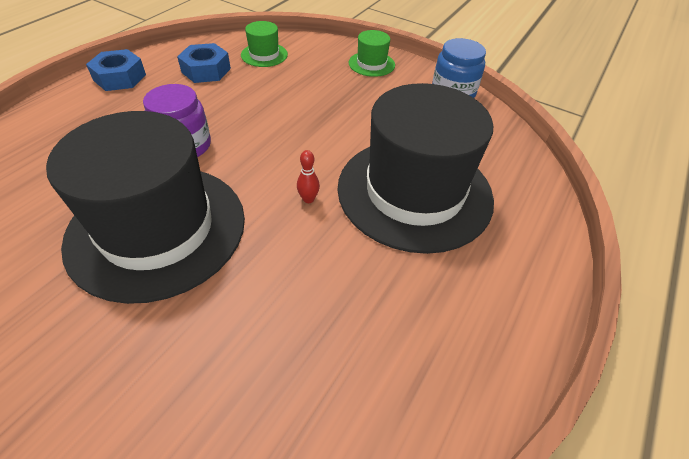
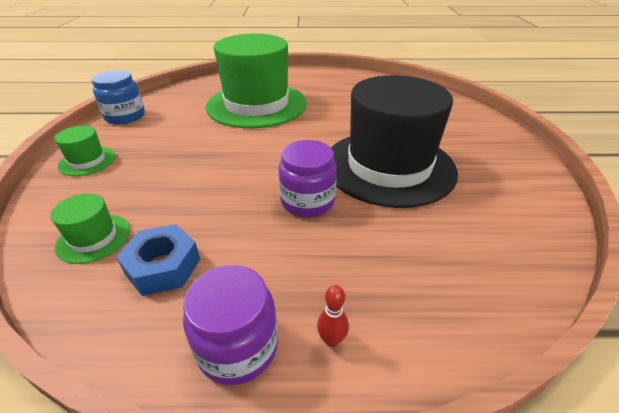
camera: 120 degrees left, 10 degrees down
(120, 77) = (238, 347): blue nut -> purple jar
(308, 199) = (300, 130): red bowling pin -> red bowling pin (331, 340)
(414, 192) = (257, 105): black hat -> green hat

